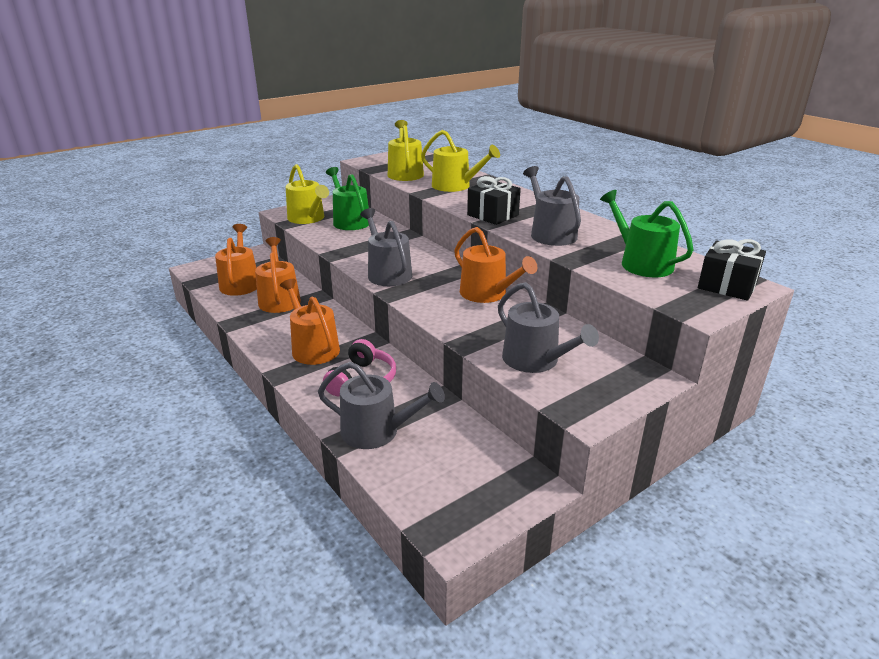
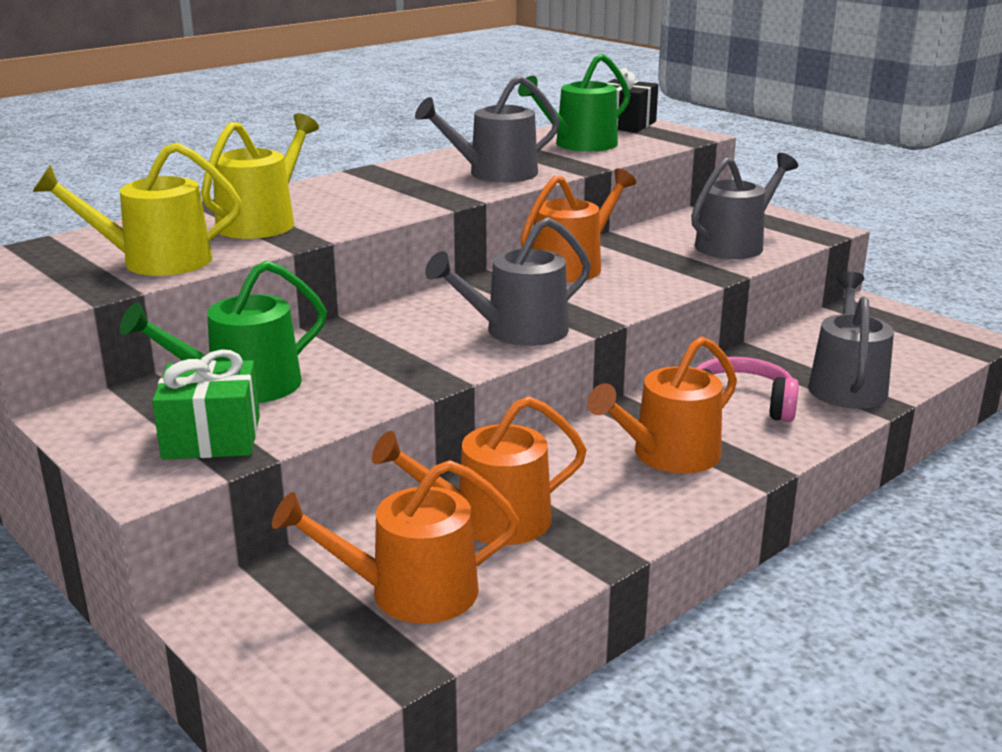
camera: 95 degrees left, 5 degrees down
(308, 218) = (212, 437): yellow watering can -> green gift
(493, 215) = (422, 199): black gift -> none

